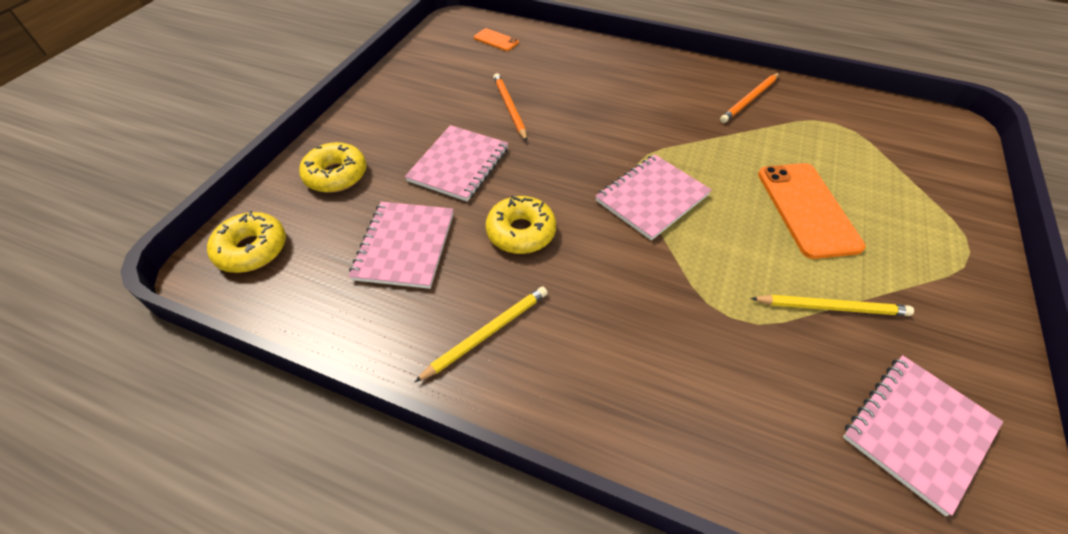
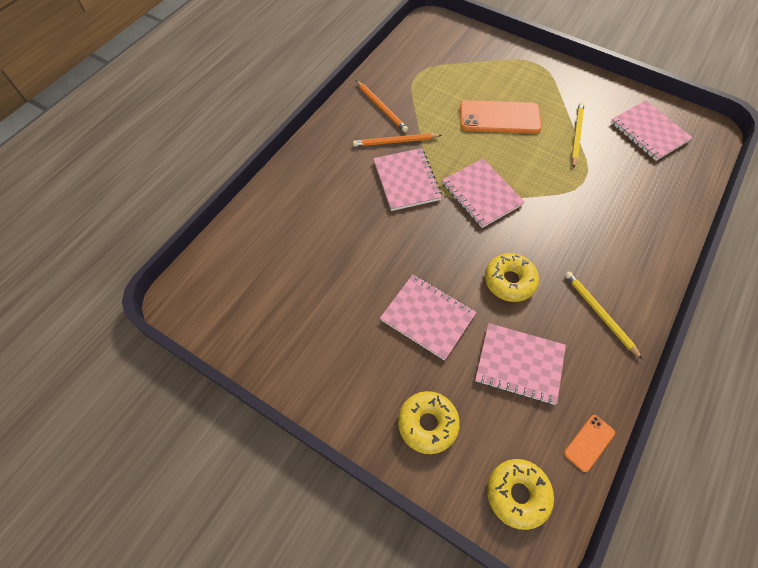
camera: 80 degrees left, 10 degrees up
(496, 40) = (236, 266): orange phone -> orange phone (589, 443)
(509, 108) = (355, 269): orange pencil -> orange pencil (395, 142)
(644, 131) = (406, 180): none -> pink notebook

